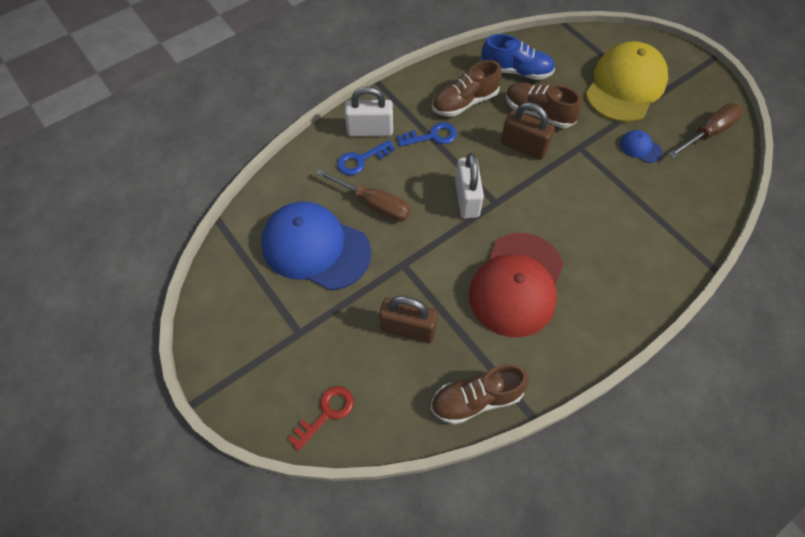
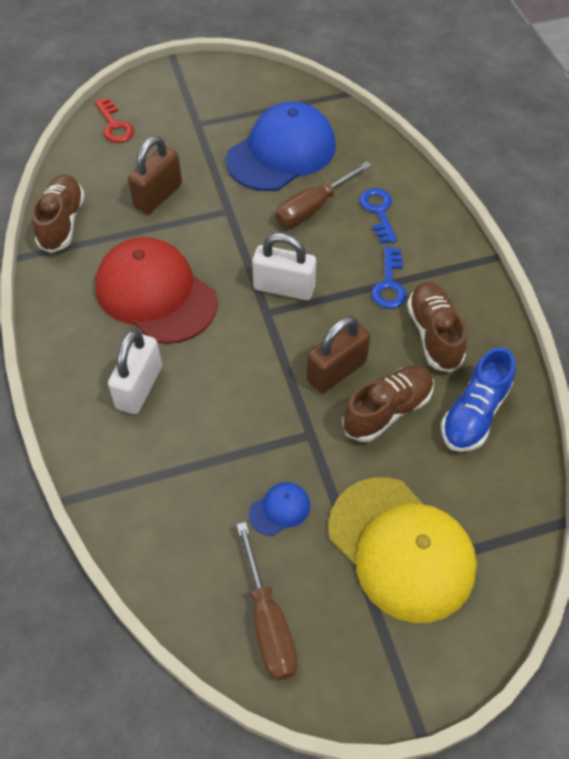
camera: 110 degrees right, 5 degrees down
(370, 130) = (420, 230): white padlock -> white padlock (139, 387)

